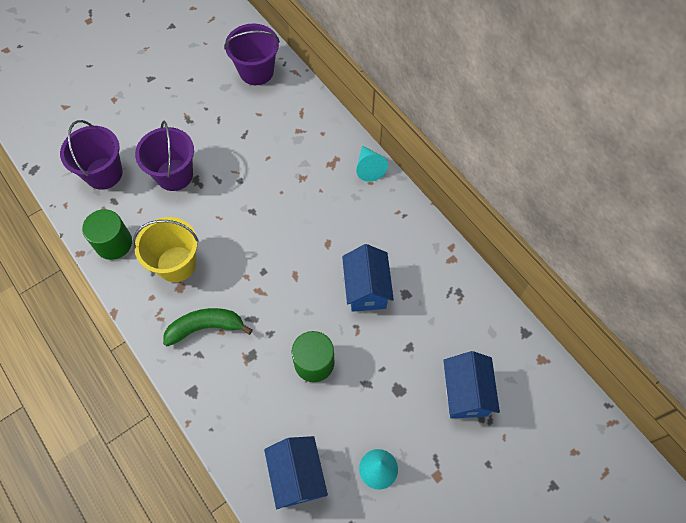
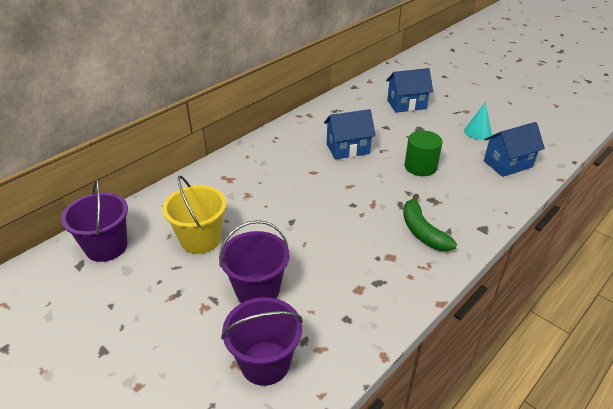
camera: 100 degrees left, 25 degrees down
(113, 243) = (360, 325): green cylinder -> none
(176, 264) = (366, 265): yellow bucket -> yellow bucket (200, 239)
(369, 168) = (231, 158): turquoise cone -> none

